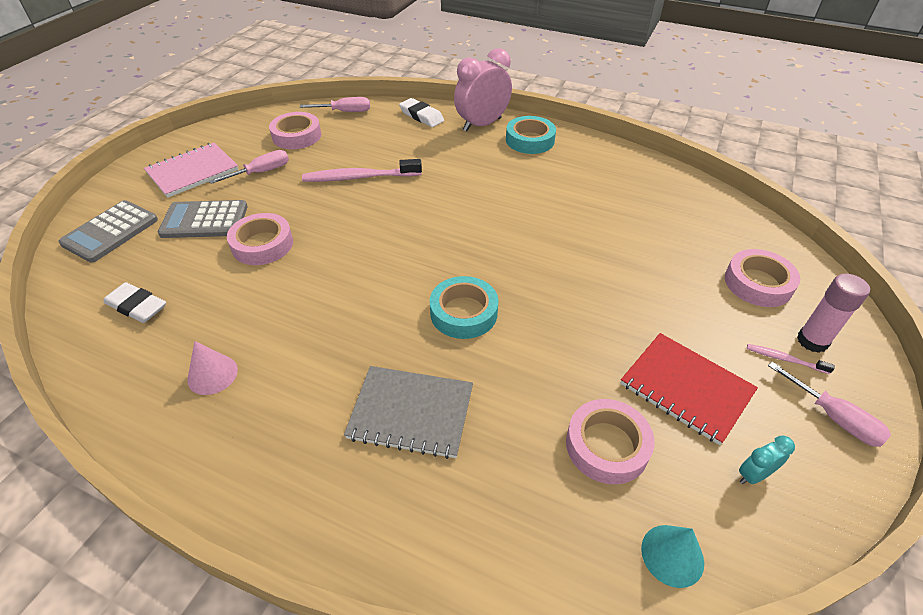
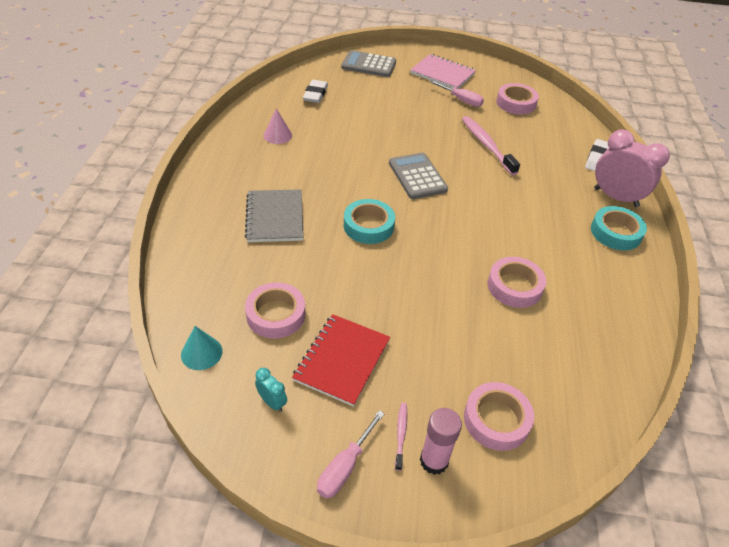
camera: 70 degrees right, 0 degrees up
(204, 220) = (398, 93): grey calculator -> grey calculator (417, 176)
(262, 244) = (389, 122): pink tape -> pink tape (514, 286)
(345, 112) = (567, 117): pink screwdriver -> none

